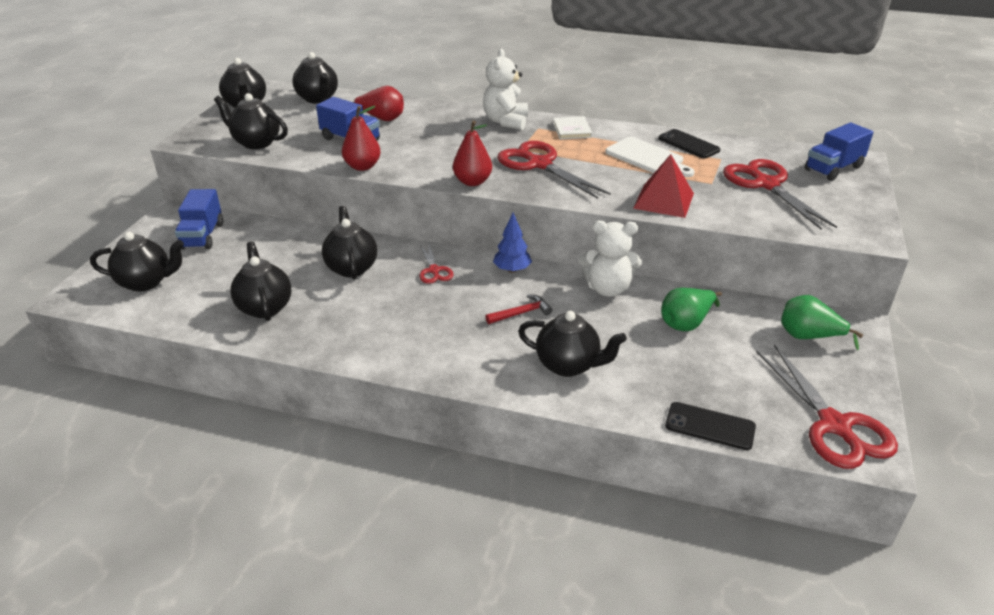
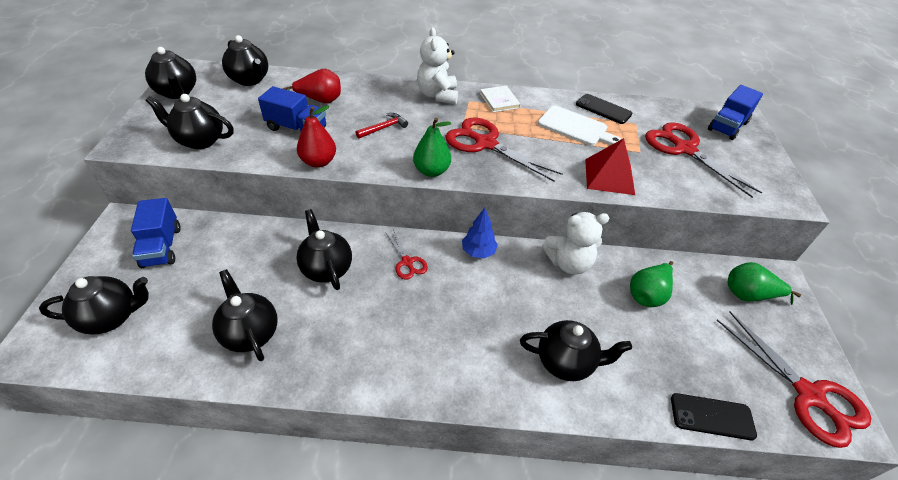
camera: 15 degrees left, 10 degrees up
(472, 182) = (431, 171): red pear -> green pear
(521, 313) = (503, 303): red hammer -> red hammer (384, 128)

